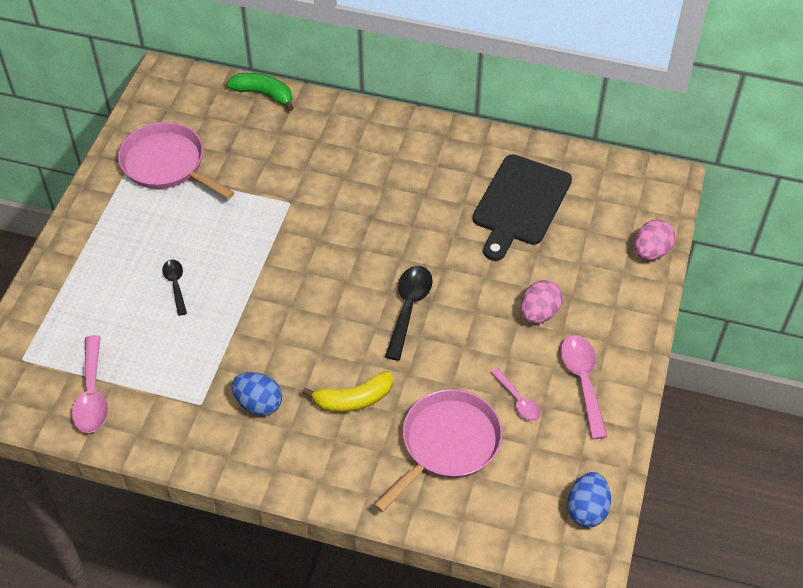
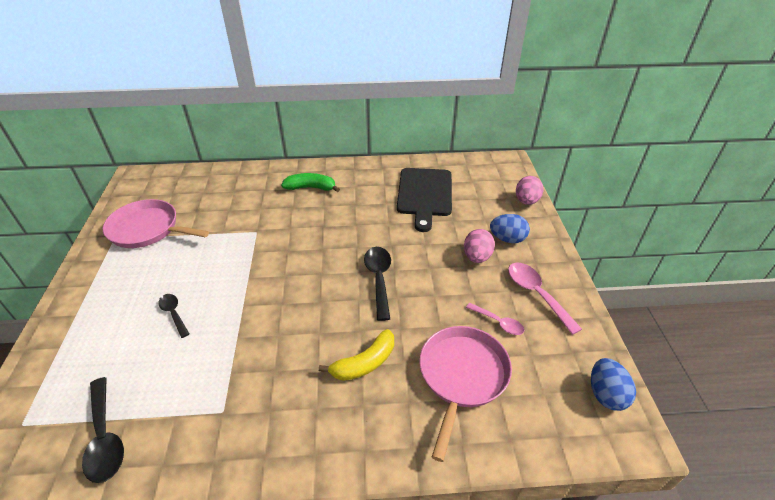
camera: 20 degrees left, 10 degrees down
(92, 394) = (105, 437): pink spoon -> black spoon
(258, 404) = (279, 393): blue egg -> blue egg (507, 239)
(264, 94) = (215, 172): green banana -> green banana (311, 188)

